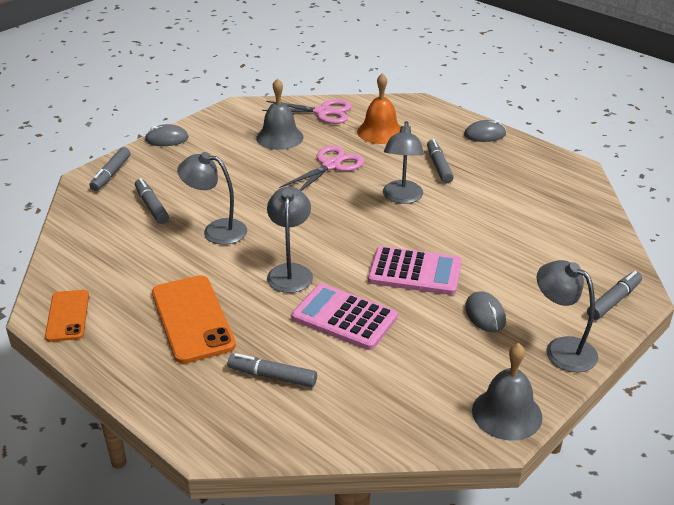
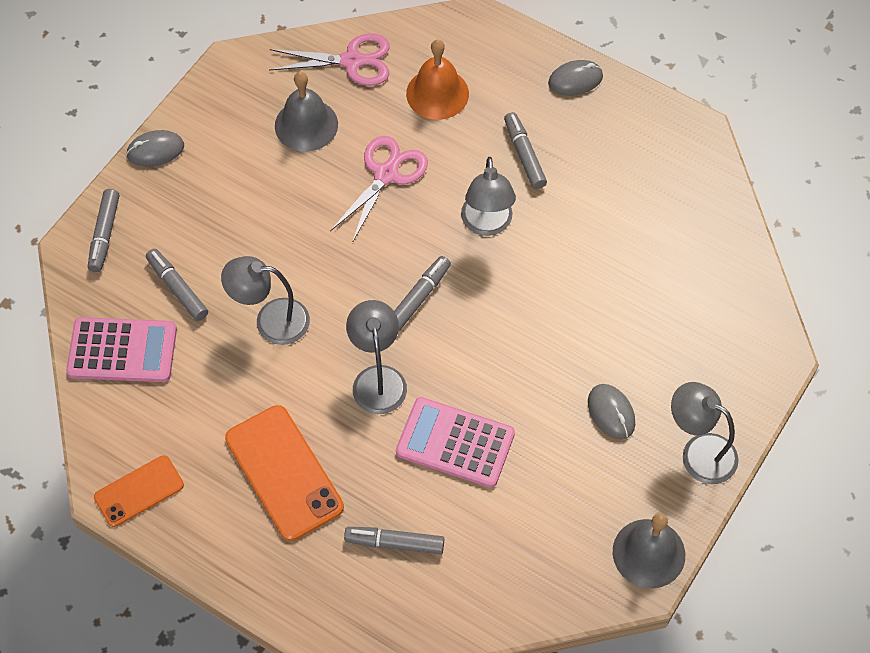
camera: 10 degrees left, 25 degrees up
(67, 316) = (139, 491): orange phone -> orange phone turned 75 degrees clockwise
(415, 272) = (523, 356): pink calculator -> pink calculator (122, 350)
(614, 301) = (752, 368): grey marker -> grey marker (419, 297)

